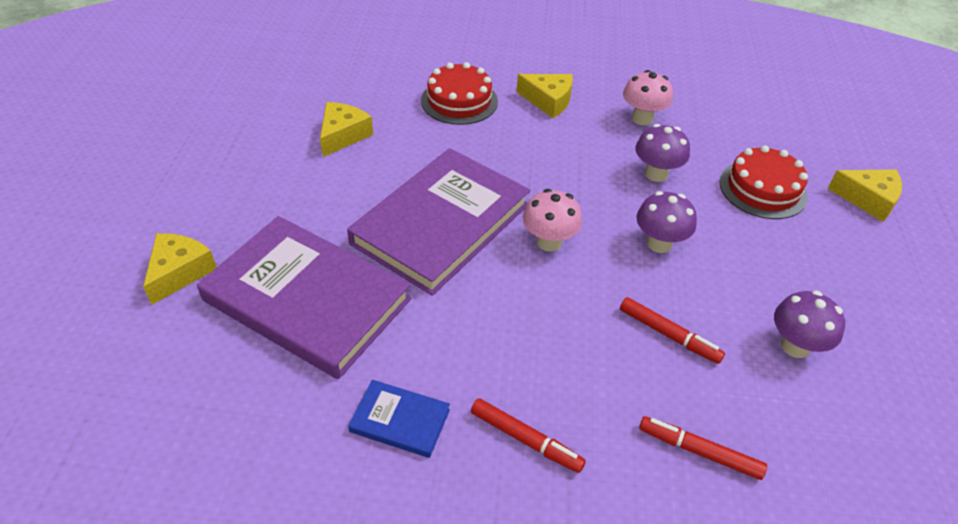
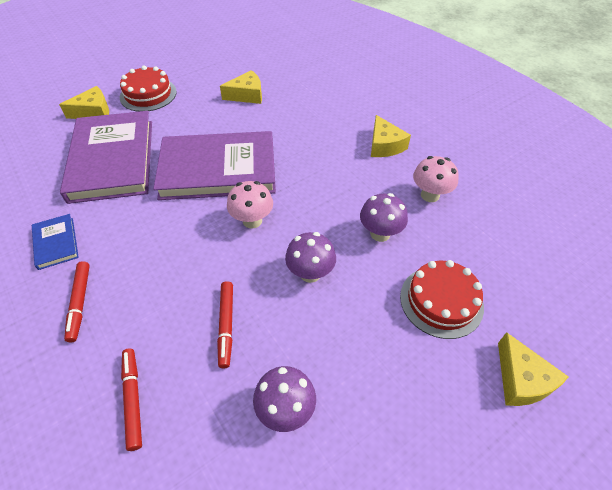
camera: 50 degrees right, 5 degrees up
(459, 101) = (332, 113): red cake -> red cake (148, 94)

